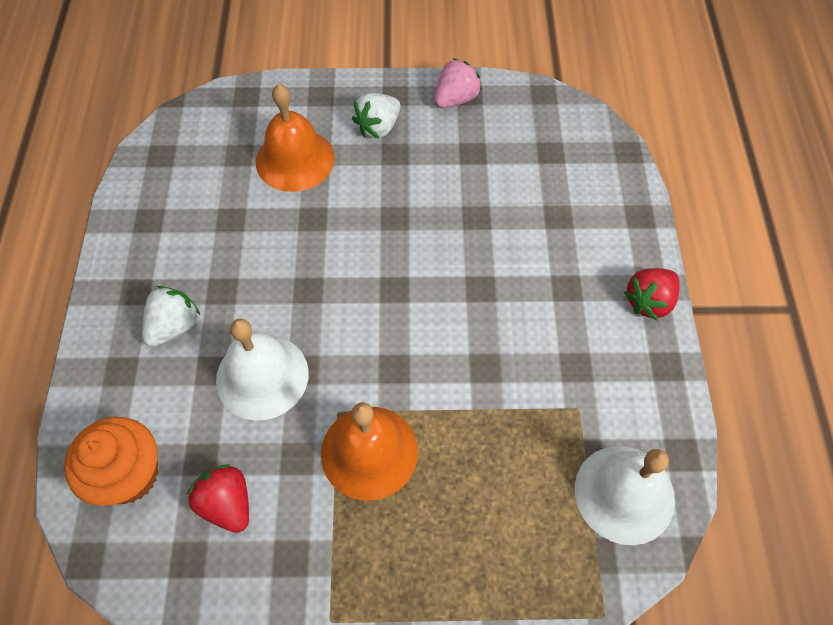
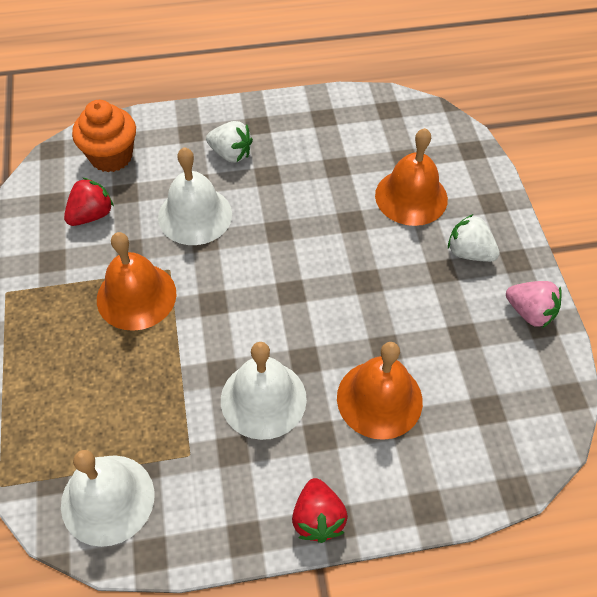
camera: 80 degrees right, 5 degrees down
(521, 331) = (263, 399): none -> white bell
(532, 232) = (379, 399): none -> orange bell
(649, 301) = (318, 518): red strawberry -> red strawberry turned 135 degrees counterclockwise

